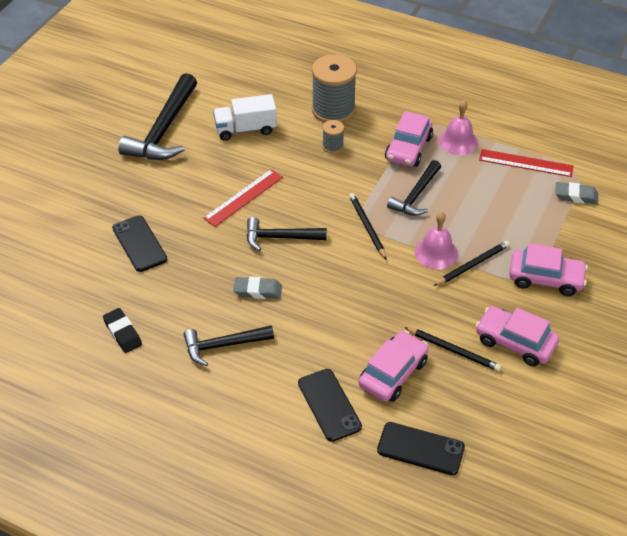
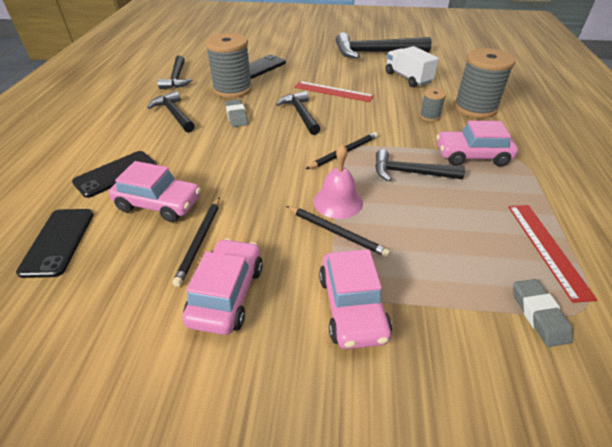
camera: 70 degrees right, 5 degrees down
(123, 333) = (177, 78): black eraser -> black hammer
(187, 282) = (232, 89): none -> grey spool
(458, 141) = (520, 186): pink bell -> none

